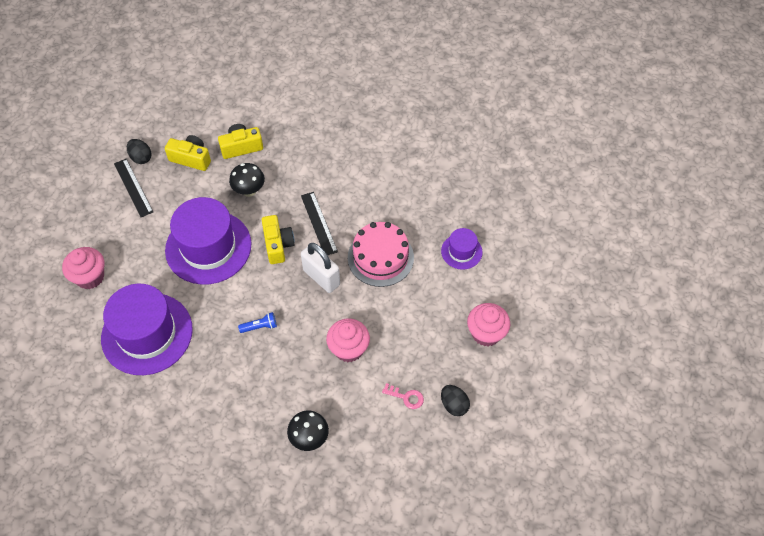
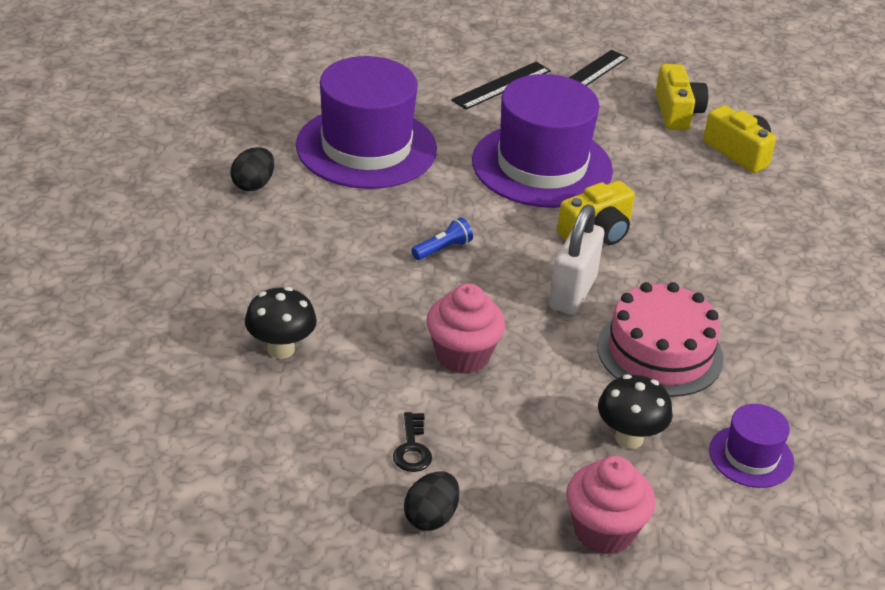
camera: 65 degrees right, 20 degrees down
(90, 277) = (422, 78): pink cupcake -> none
(141, 158) = (640, 69): black egg -> black egg (253, 184)
(249, 191) = (669, 179): black mushroom -> black mushroom (629, 438)
(260, 326) = (442, 249): blue flashlight -> blue flashlight turned 90 degrees counterclockwise
(319, 223) = (669, 265): black ruler -> black ruler (501, 85)
(406, 397) = (412, 448): pink key -> black key

